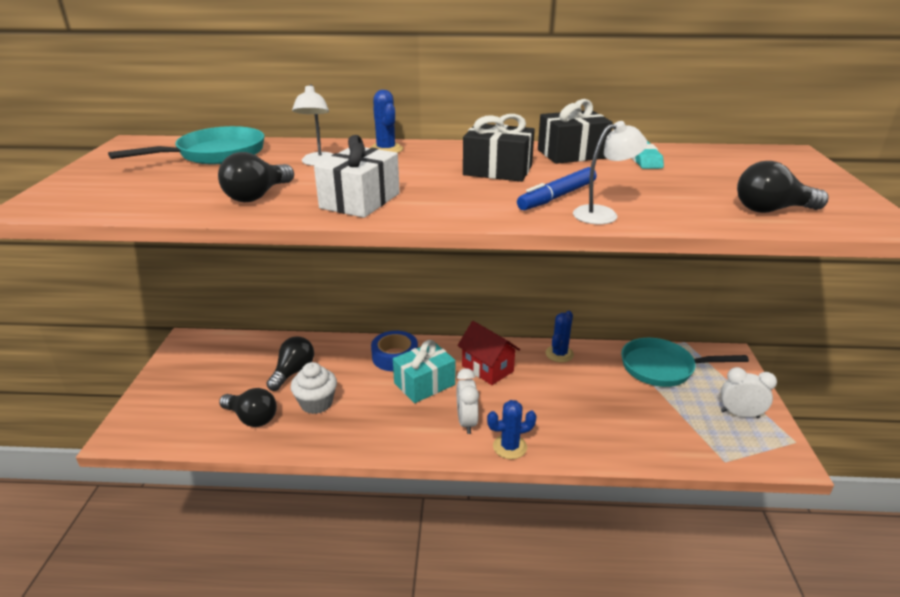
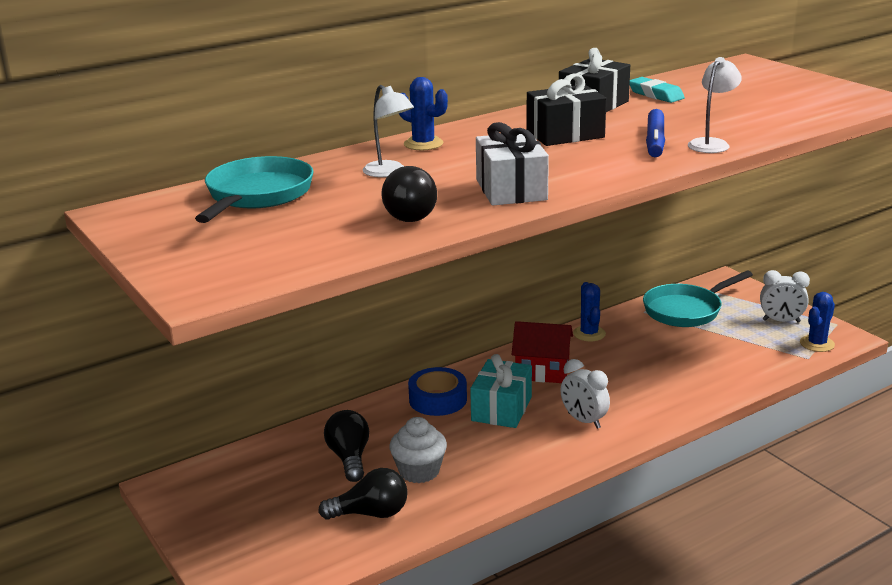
camera: 35 degrees left, 5 degrees down
(510, 447) = (644, 421): blue cactus -> blue cactus (817, 344)
(739, 414) = (781, 321): white clock -> white clock turned 150 degrees counterclockwise
(771, 210) = (807, 109): black light bulb -> none

